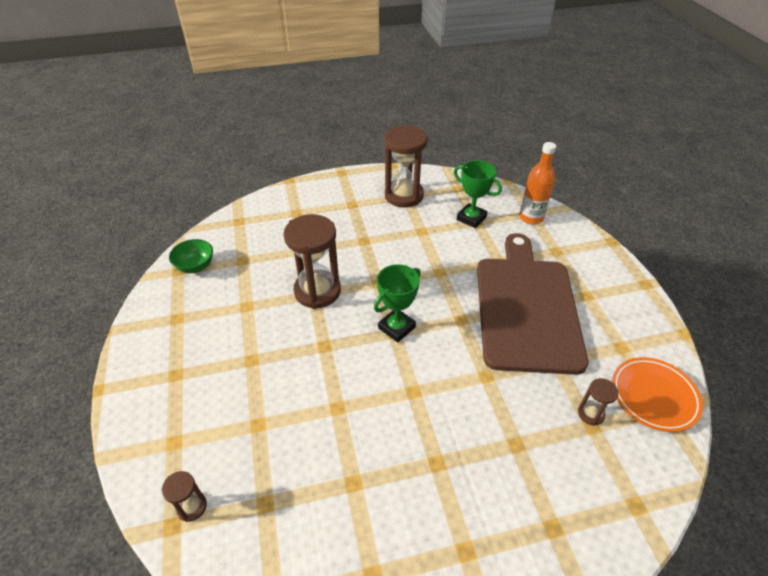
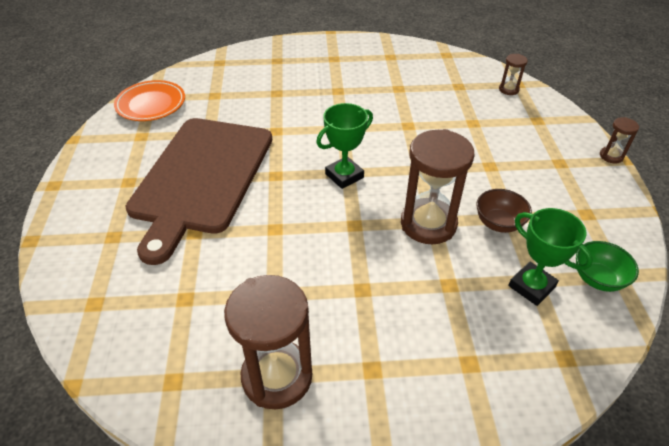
camera: 170 degrees left, 0 degrees up
(258, 299) = (498, 223): none -> brown bowl
(471, 218) = (189, 307): green trophy -> green trophy (531, 286)
(531, 218) = (101, 295): orange bottle -> none
(591, 414) = (209, 101): brown hourglass -> brown hourglass (611, 156)

